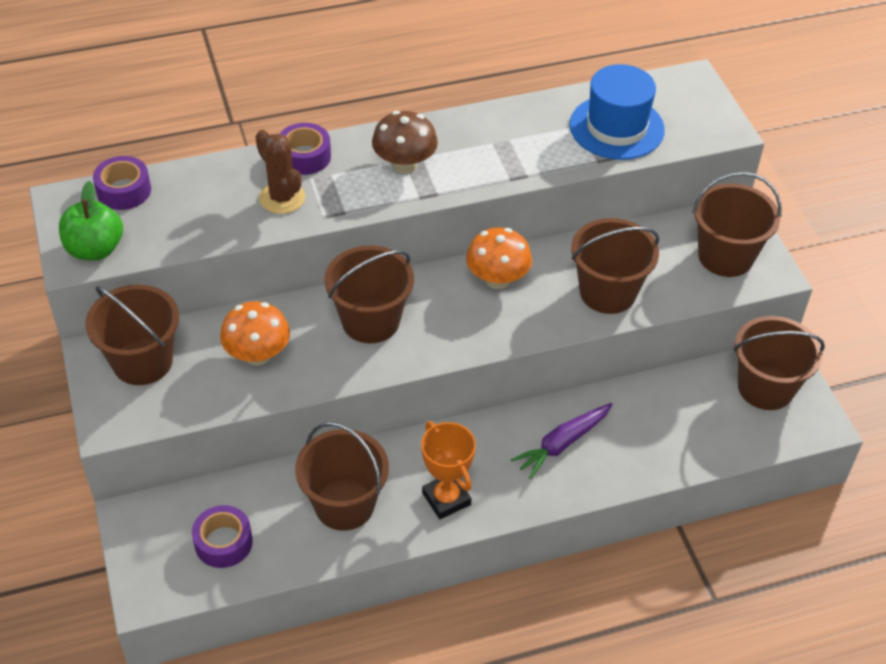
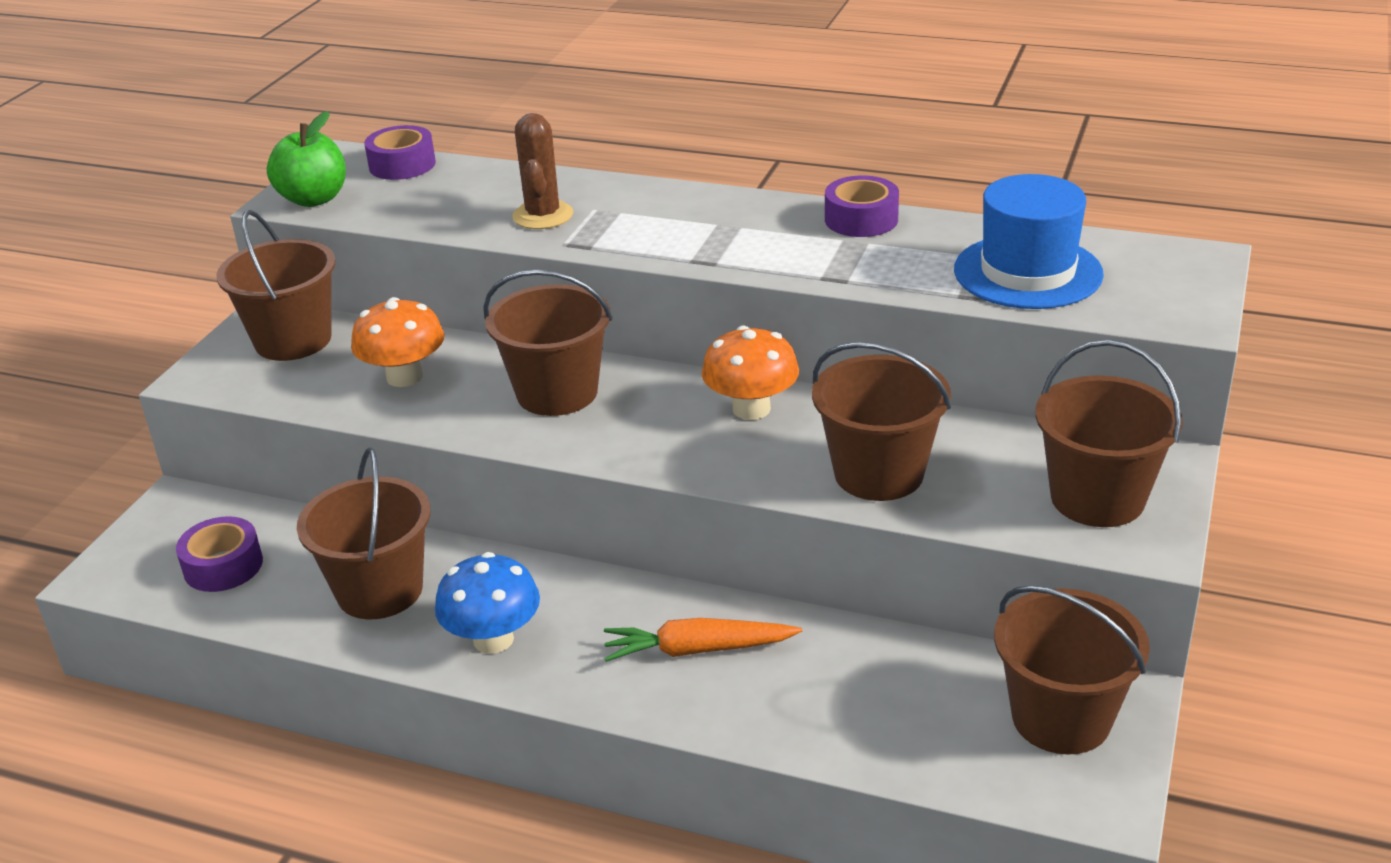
camera: 40 degrees right, 15 degrees down
(305, 156) = (613, 190): purple tape -> purple tape (861, 219)
(404, 164) = (713, 228): brown mushroom -> none
(446, 499) = (493, 639): orange trophy -> blue mushroom
(562, 444) = (698, 650): purple carrot -> orange carrot

